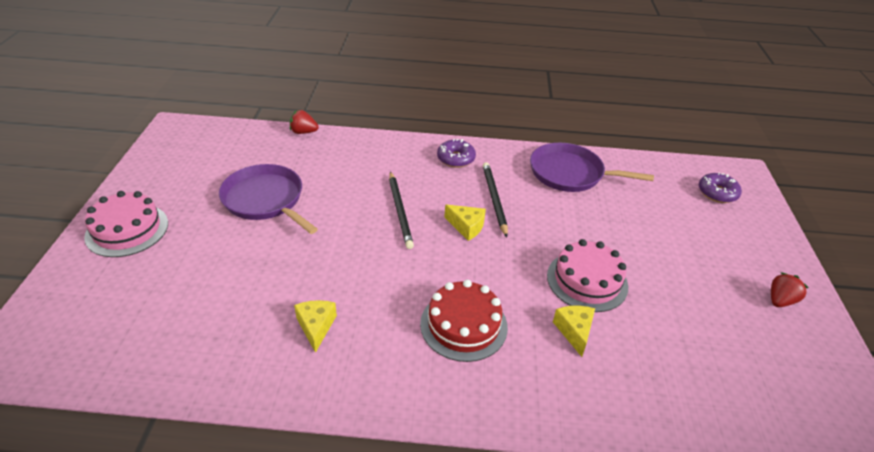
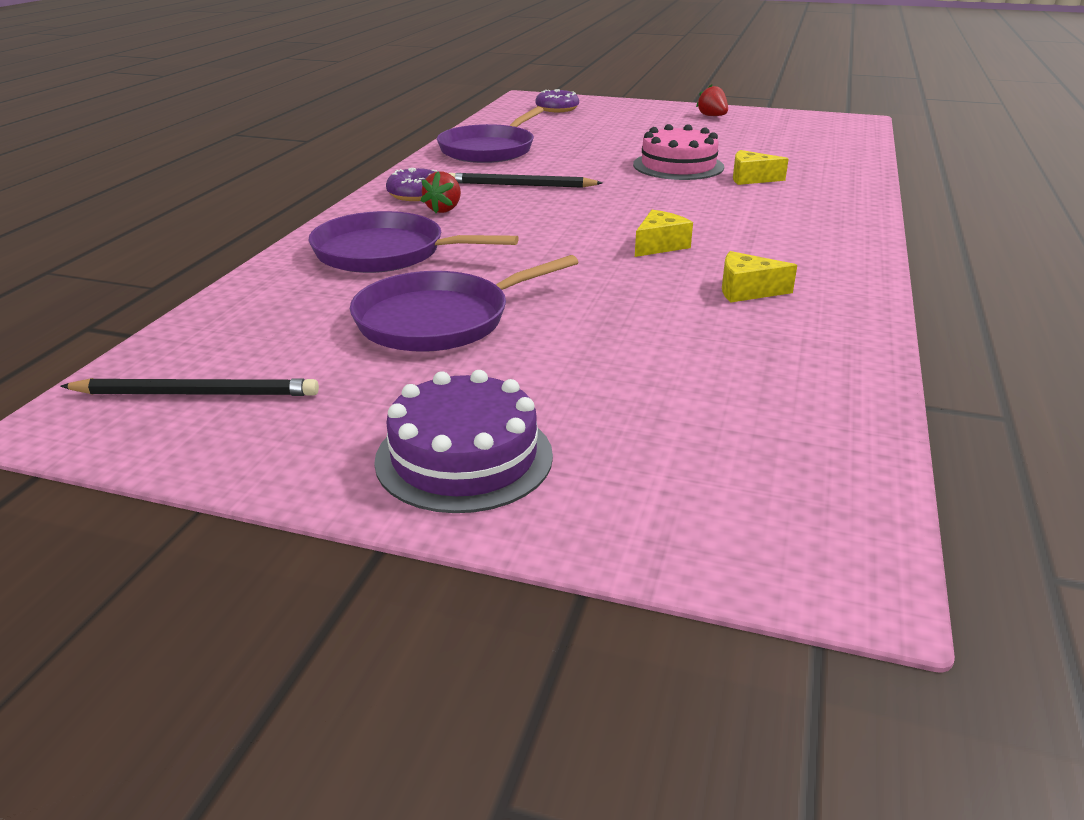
camera: 75 degrees left, 10 degrees down
(127, 230) = (464, 457): pink cake -> purple cake
(303, 132) = (243, 285): red strawberry -> red strawberry (444, 209)
(354, 166) = (386, 253): none -> purple pan
(400, 211) = (520, 232): black pencil -> black pencil (197, 393)
(463, 325) = (742, 218): red cake -> none
(466, 227) = (570, 202): yellow cheese -> yellow cheese (659, 245)

